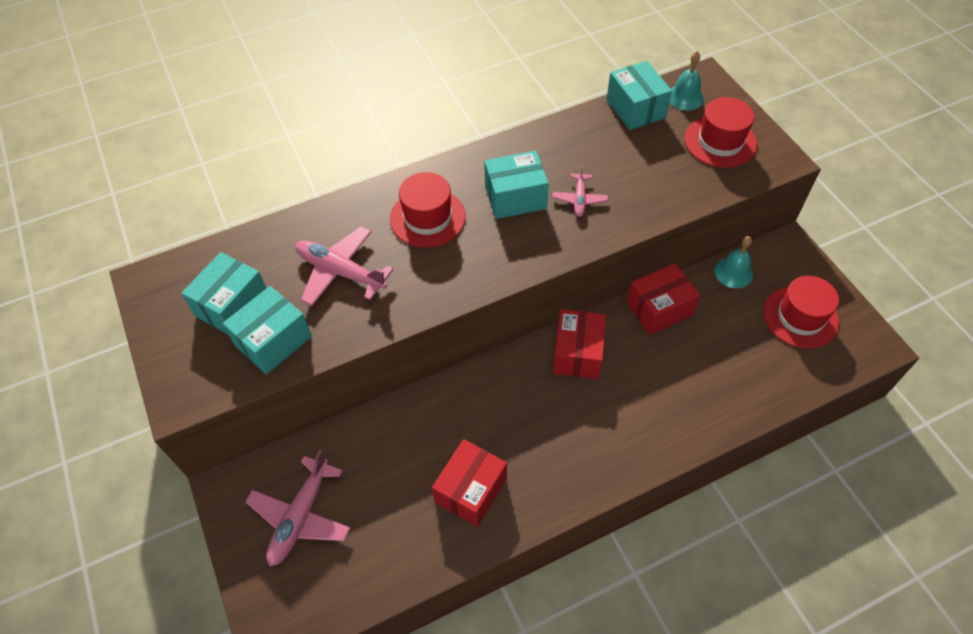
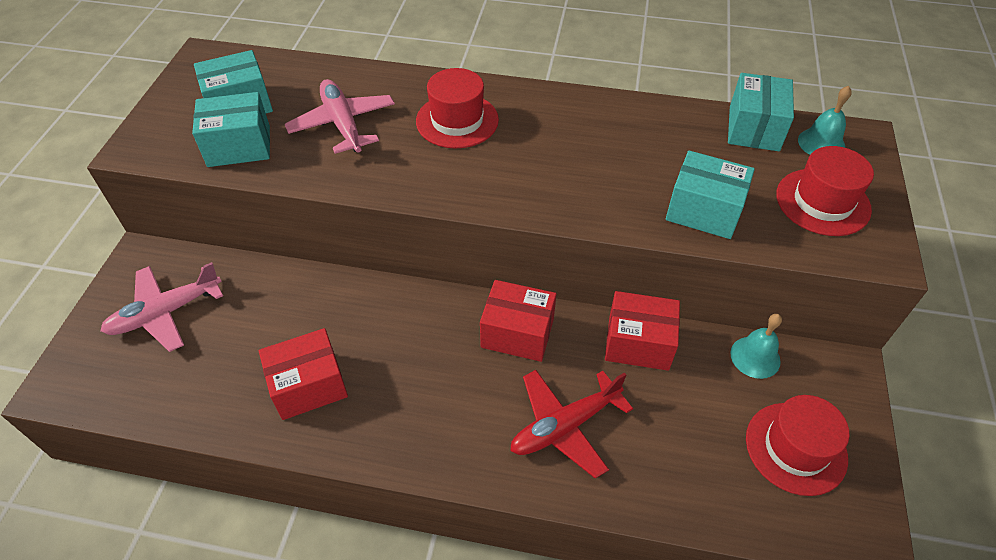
camera: 35 degrees right, 5 degrees down
(515, 197) = (552, 144): turquoise box -> turquoise box (703, 211)
(577, 354) = (517, 333): red box -> red box turned 60 degrees clockwise
(579, 199) = (613, 177): pink plane -> none
(663, 396) = (564, 426): none -> red plane

